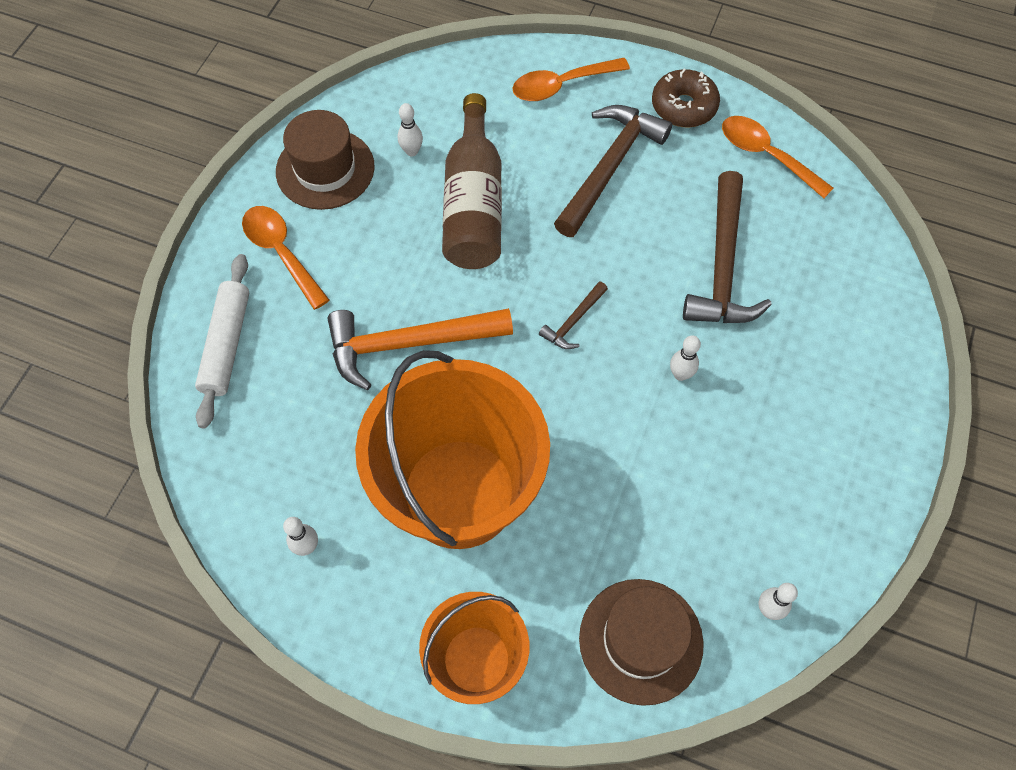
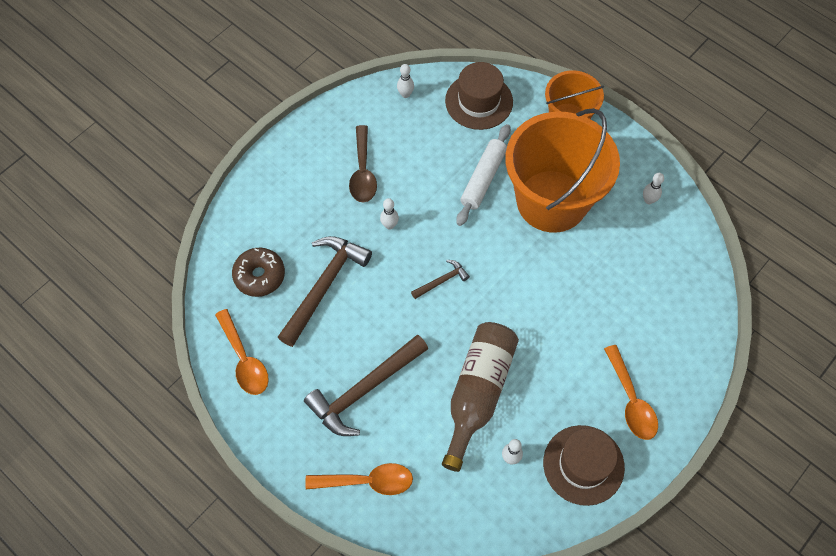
camera: 160 degrees left, 0 degrees up
(227, 344) = (680, 341): white rolling pin -> white rolling pin (483, 179)
(409, 344) = (556, 301): orange hammer -> none
(683, 107) = (281, 425): brown donut -> brown donut (259, 276)
(761, 443) = (363, 172): none -> brown spoon

